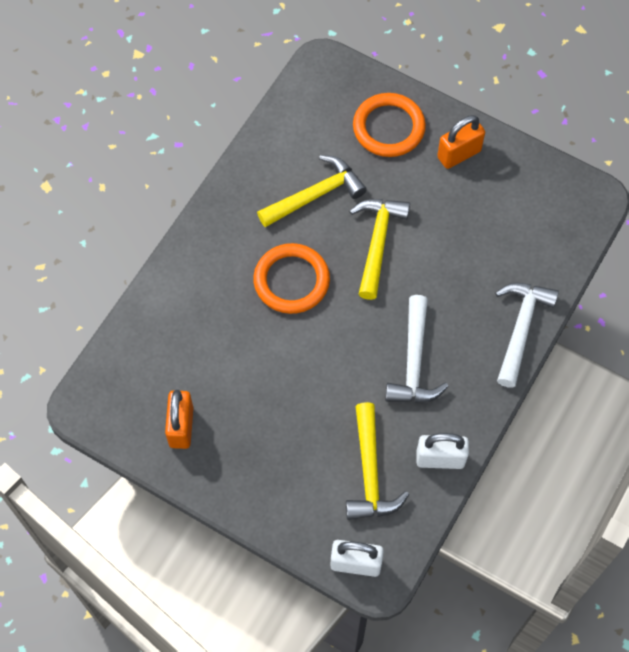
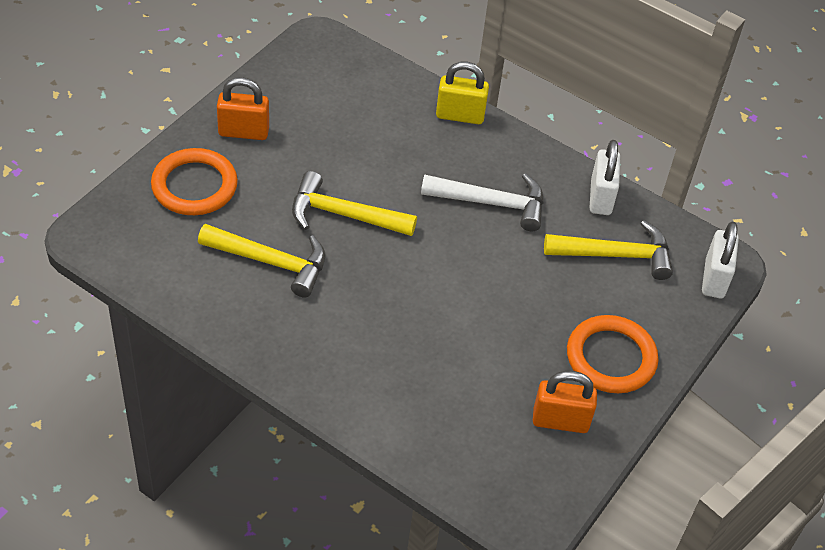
camera: 90 degrees left, 15 degrees down
(291, 281) = (382, 297): orange ring -> orange ring (611, 358)
(315, 195) = (271, 262): yellow hammer -> yellow hammer turned 135 degrees clockwise
(459, 154) = (243, 132): orange padlock -> orange padlock turned 60 degrees counterclockwise
(521, 328) = (460, 115): white hammer -> yellow padlock

